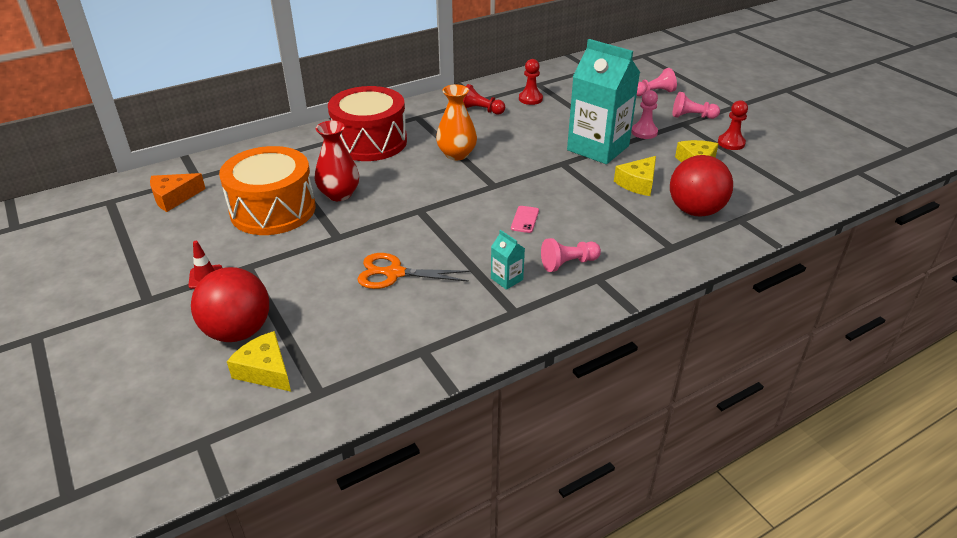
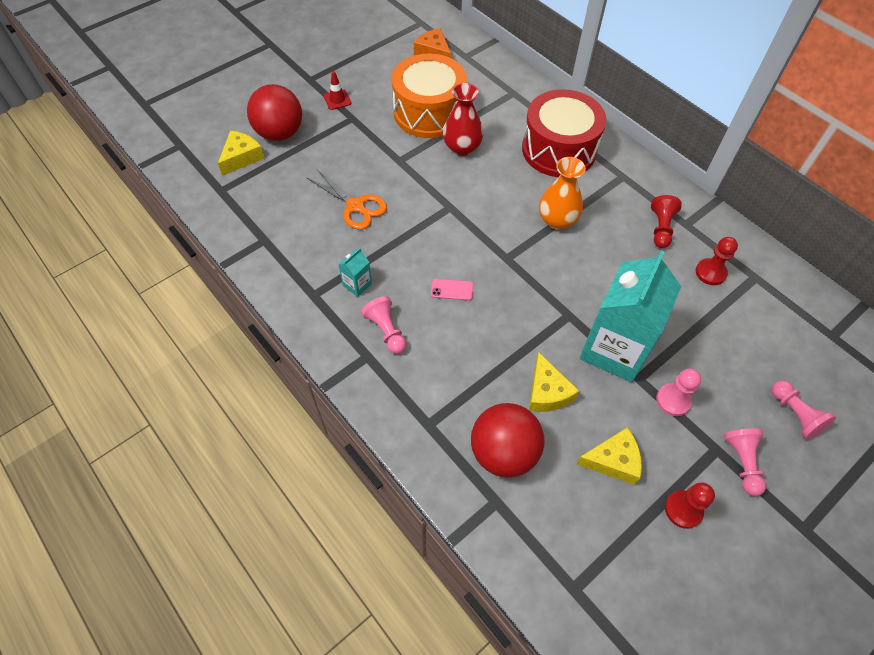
camera: 80 degrees right, 20 degrees up
(394, 273) = (355, 206): orange scissors -> orange scissors turned 135 degrees clockwise
(638, 183) = (547, 392): yellow cheese -> yellow cheese turned 135 degrees counterclockwise

